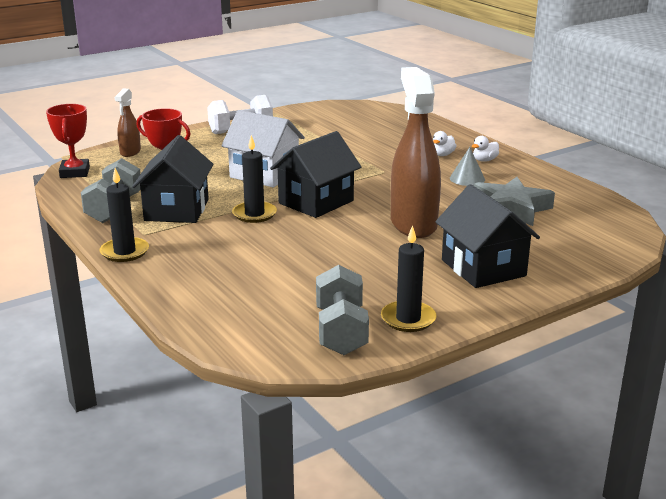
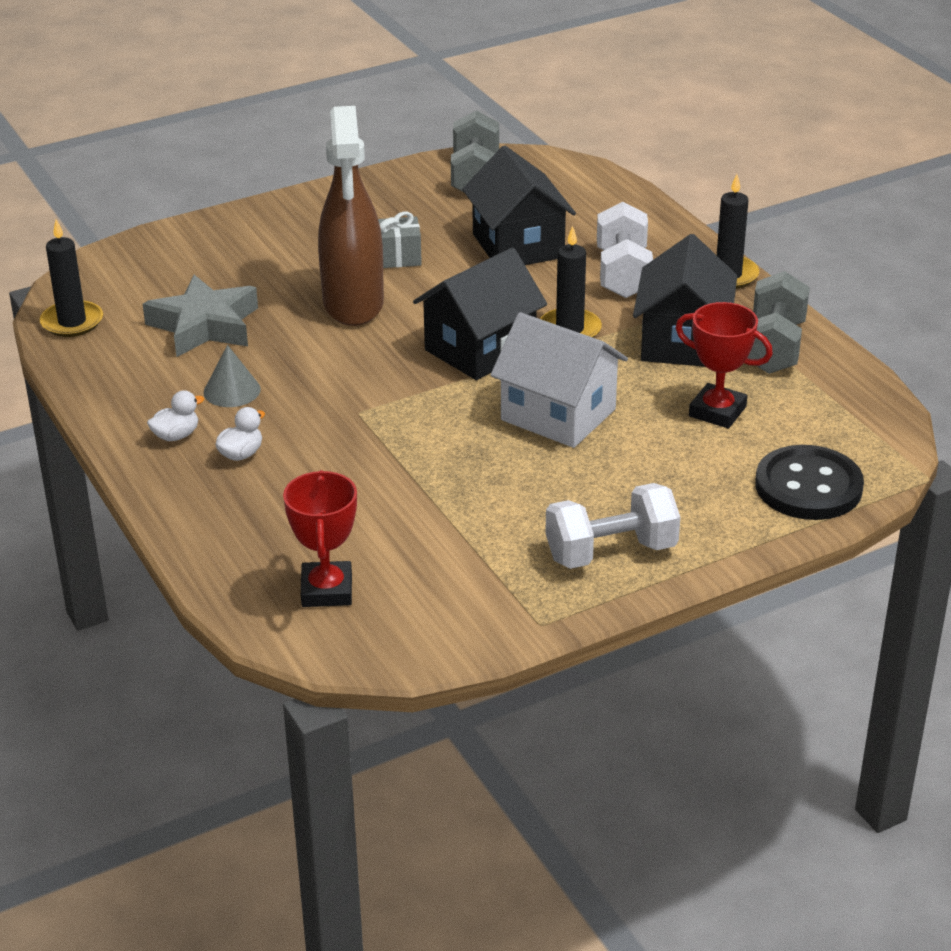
camera: 175 degrees left, 10 degrees up
(75, 172) = (879, 432): red trophy -> red trophy (327, 590)
(130, 152) = (808, 486): brown spray bottle -> black button
(209, 250) = (623, 274): none -> white dumbbell
(392, 256) = (397, 257): none -> grey gift
(408, 319) = (405, 186): black candle -> black candle (72, 322)
(483, 268) = (297, 238): black house -> black house (518, 246)

